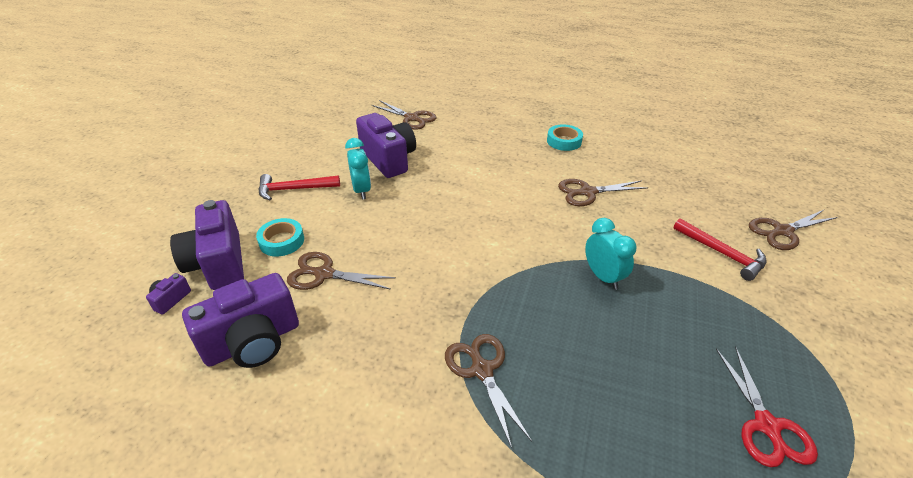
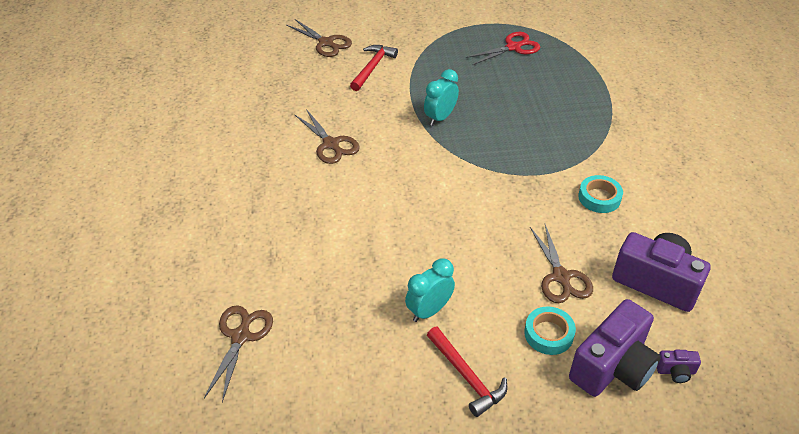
camera: 115 degrees left, 5 degrees up
(388, 159) = (355, 315): purple camera -> none
(482, 370) = (570, 154): brown scissors -> none
(564, 141) = (239, 178): turquoise tape -> turquoise tape (599, 198)

